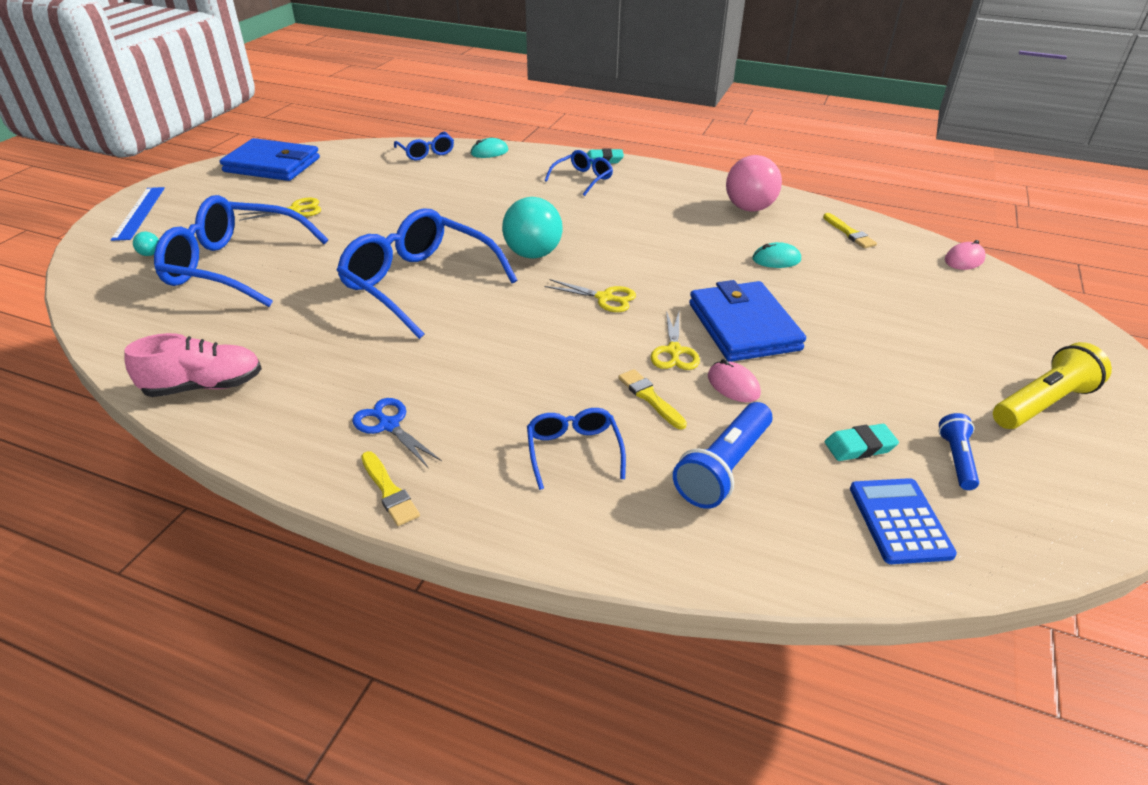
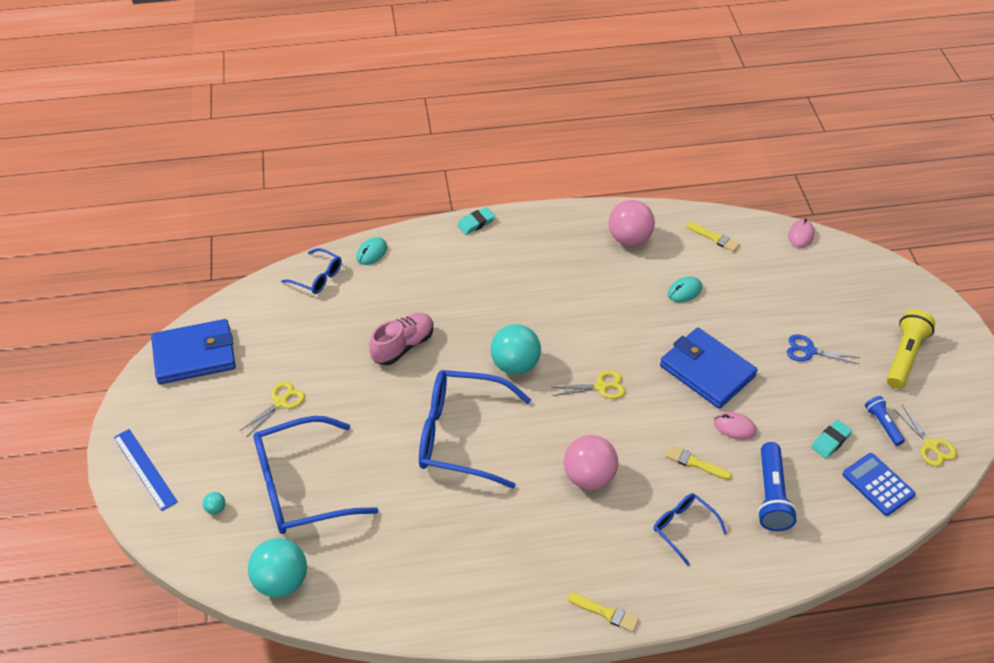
camera: 30 degrees left, 10 degrees up
(124, 321) = (281, 581): none -> turquoise ball
(204, 386) = (409, 603): pink shoe -> pink shoe (403, 346)
(389, 425) = (560, 567): blue scissors -> blue scissors (809, 351)
(511, 362) = (589, 477): none -> pink ball
(583, 179) = (479, 256): blue glasses -> none
(674, 351) = (681, 415): yellow scissors -> yellow scissors (930, 445)

